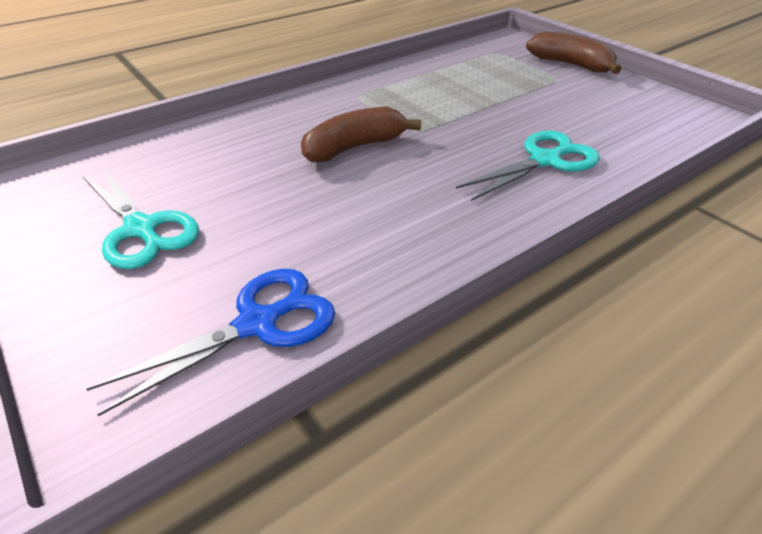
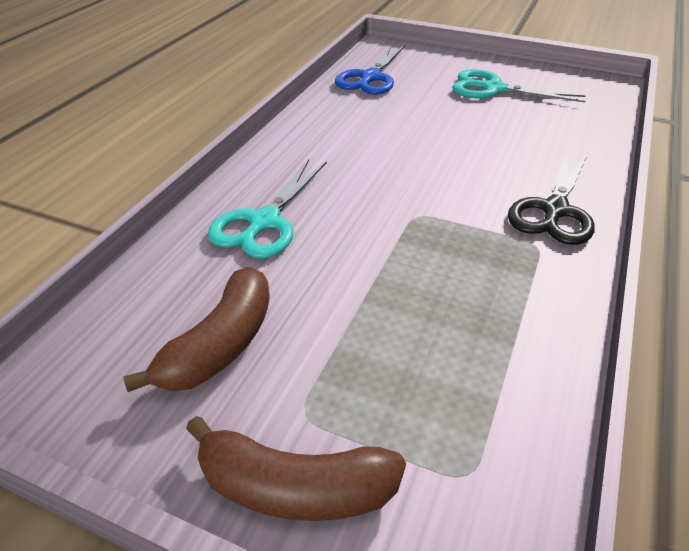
camera: 150 degrees right, 0 degrees up
(313, 107) = (554, 210): none -> black scissors
(354, 147) = (449, 178): brown banana -> brown banana (220, 345)

